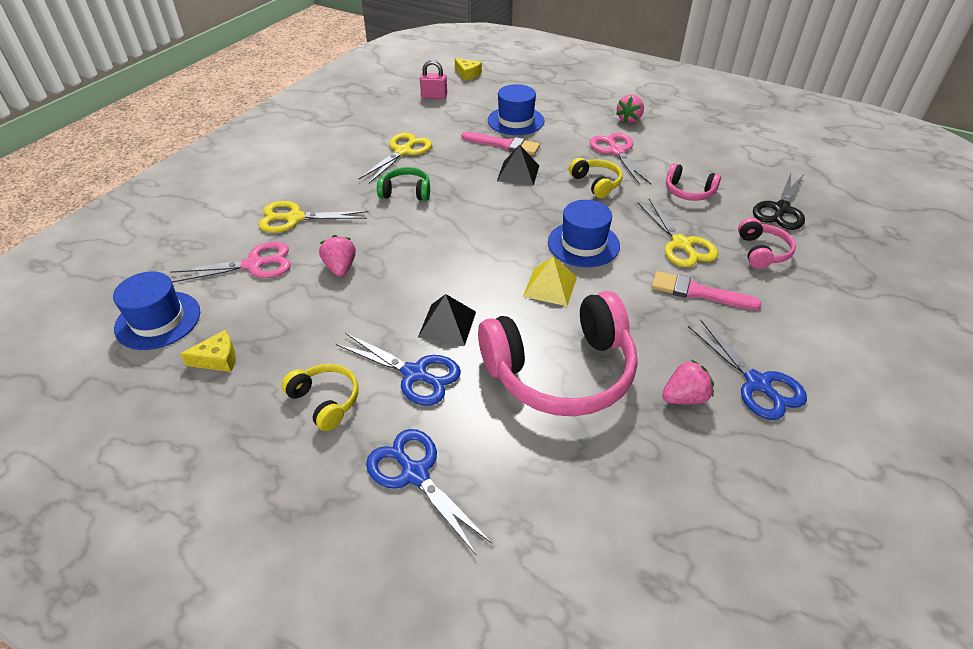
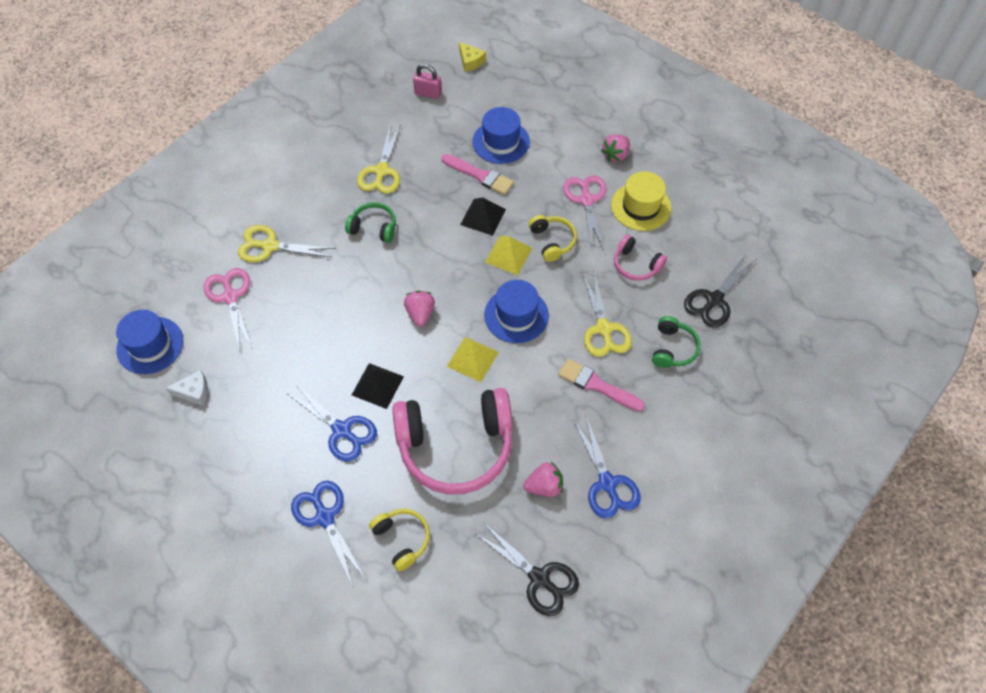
camera: 10 degrees right, 15 degrees up
(218, 359) = (194, 391): yellow cheese -> white cheese
(254, 264) = (230, 296): pink scissors -> pink scissors turned 105 degrees counterclockwise
(325, 401) = (270, 444): yellow headphones -> yellow headphones (402, 539)
(340, 268) = (301, 311): pink strawberry -> pink strawberry (420, 314)
(403, 151) = (381, 171): yellow scissors -> yellow scissors turned 150 degrees clockwise
(555, 198) = (508, 255): none -> yellow pyramid
(671, 151) = (641, 206): none -> yellow hat
(726, 503) = (540, 579): none -> black scissors
(762, 252) = (673, 348): pink headphones -> green headphones

